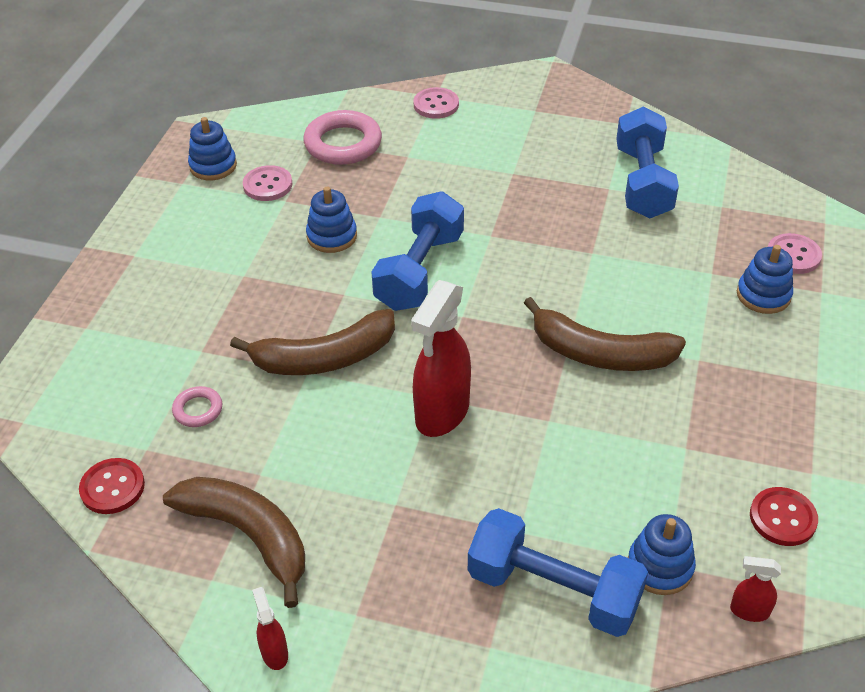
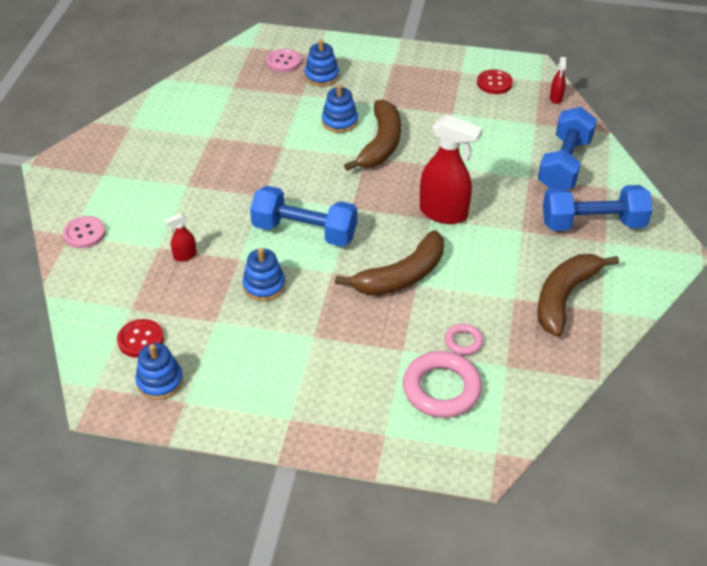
camera: 95 degrees left, 0 degrees up
(112, 487) = (545, 378): red button -> red button (140, 339)
(267, 185) = (192, 336): pink button -> none
(274, 652) = (642, 274): red spray bottle -> red spray bottle (184, 256)
(324, 358) = (401, 276): brown banana -> brown banana turned 75 degrees clockwise
(343, 144) = (135, 290): pink ring -> pink ring (441, 389)
(643, 182) = (204, 120): blue dumbbell -> blue dumbbell (592, 223)
(660, 566) = (537, 126): blue stacking toy -> blue stacking toy (339, 121)

